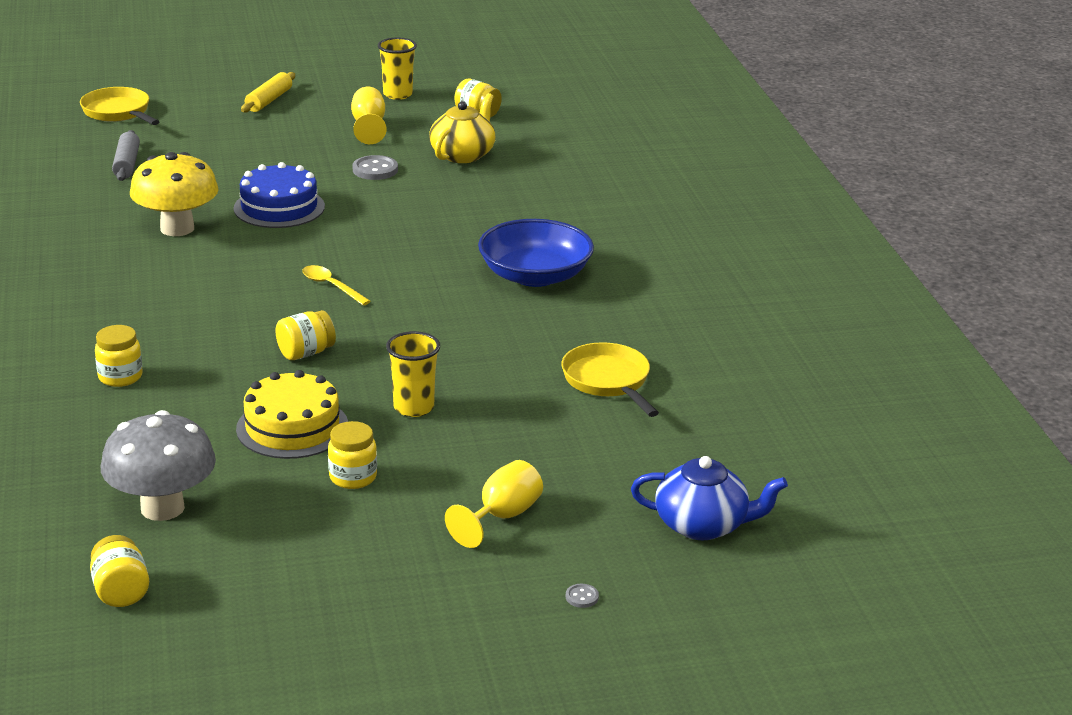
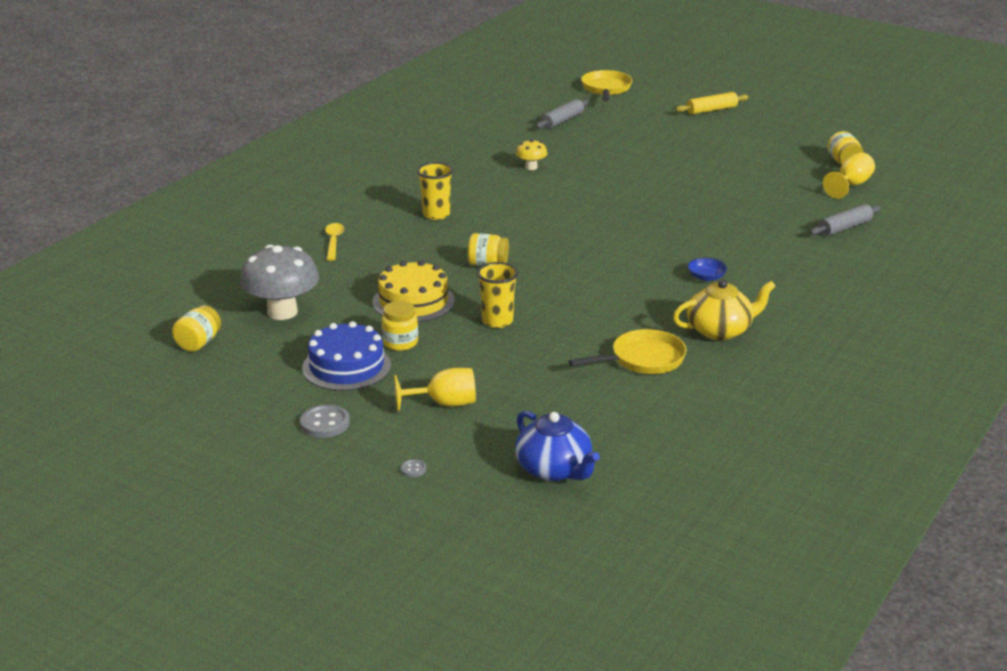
camera: 45 degrees right, 0 degrees up
(120, 377) = (370, 236): yellow jar -> none
(177, 228) = (531, 167): yellow mushroom -> yellow mushroom, size x0.49
(279, 207) = (611, 176): blue cake -> blue cake (346, 366)
(331, 286) = (565, 233): yellow spoon -> yellow spoon (334, 241)
(368, 126) = (751, 146): yellow goblet -> yellow goblet (851, 185)
(375, 170) = (710, 174): grey button -> grey button (325, 423)
(397, 94) = (806, 132): yellow cup -> yellow cup (436, 215)
(463, 155) = (787, 185): yellow teapot -> yellow teapot (720, 330)
(535, 275) = (706, 277): blue bowl -> blue bowl, size x0.41
(576, 178) = (845, 228): none -> grey rolling pin
(608, 381) = (643, 359): yellow pan -> yellow pan turned 45 degrees clockwise

